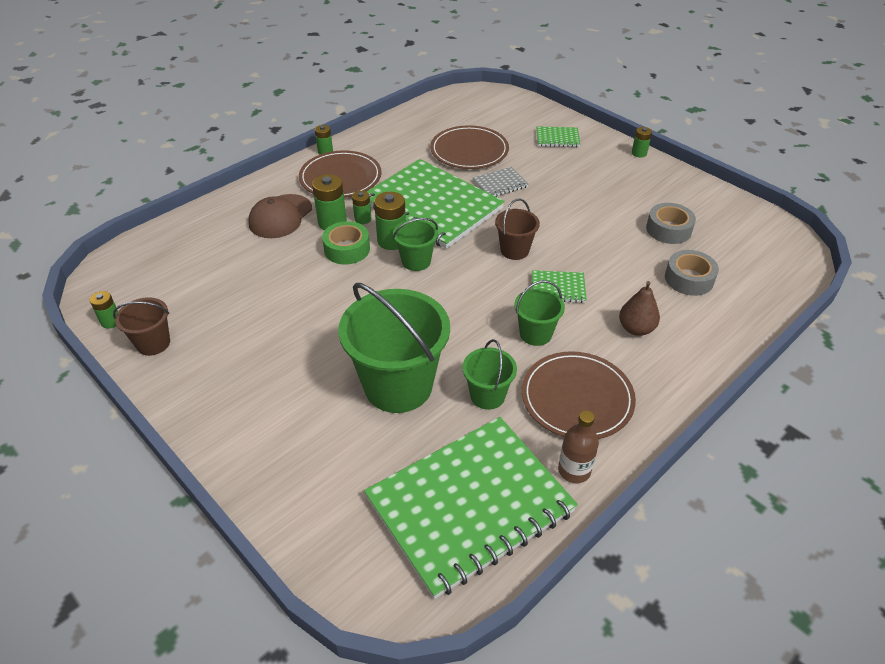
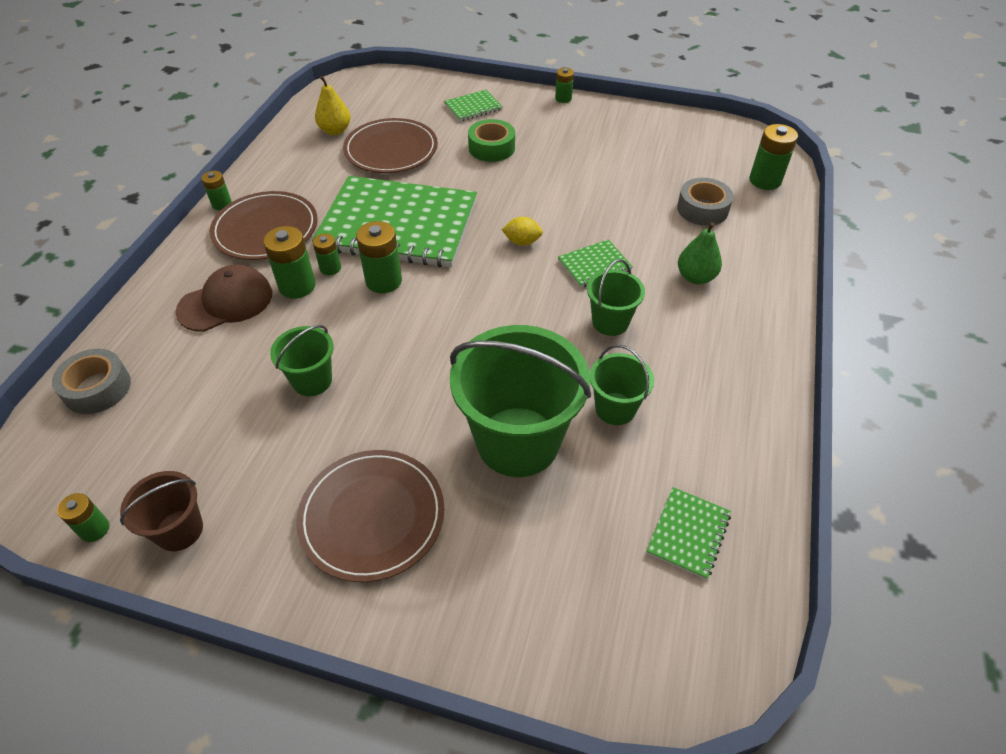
camera: 30 degrees left, 5 degrees up
(280, 216) = (226, 302): brown cap -> brown cap turned 120 degrees counterclockwise
(347, 249) = (339, 310): green tape -> green tape (491, 148)
(416, 261) = (428, 293): green bucket -> green bucket (312, 380)
(439, 125) = (335, 131): none -> yellow pear
(469, 505) = (688, 533): green notebook -> green notebook, size x0.41
(500, 184) = (452, 175): grey notebook -> none
(514, 250) = (522, 242): brown bucket -> yellow lemon
(574, 470) = (752, 446): brown bottle -> none
(577, 398) = (698, 371): brown plate -> brown plate (372, 516)
(636, 329) = (695, 277): brown pear -> green pear
(668, 229) = (648, 167): grey tape -> grey tape (97, 388)
(769, 276) = (765, 180): none -> green battery

